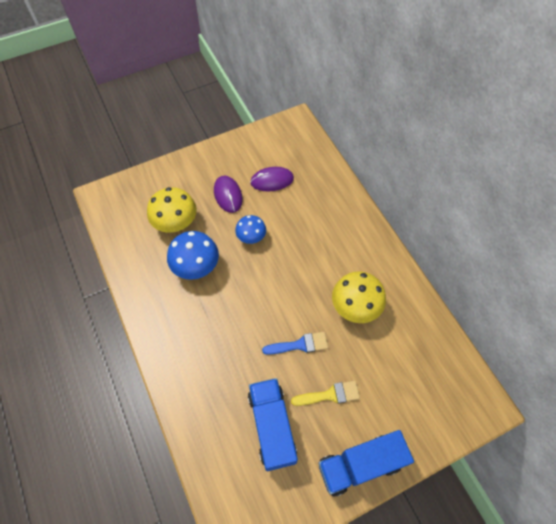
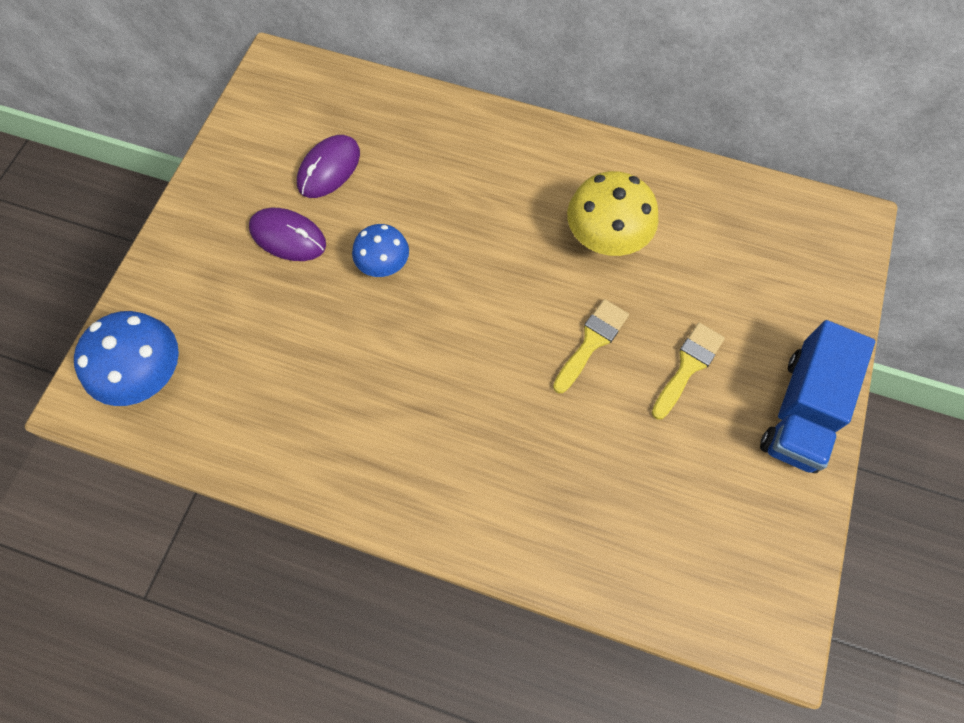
camera: 45 degrees left, 5 degrees up
(176, 223) = (254, 336): yellow mushroom -> none
(196, 267) = (351, 367): blue mushroom -> blue mushroom (147, 376)
(272, 427) = (666, 468): blue truck -> none
(300, 345) = (592, 342): blue brush -> yellow brush

